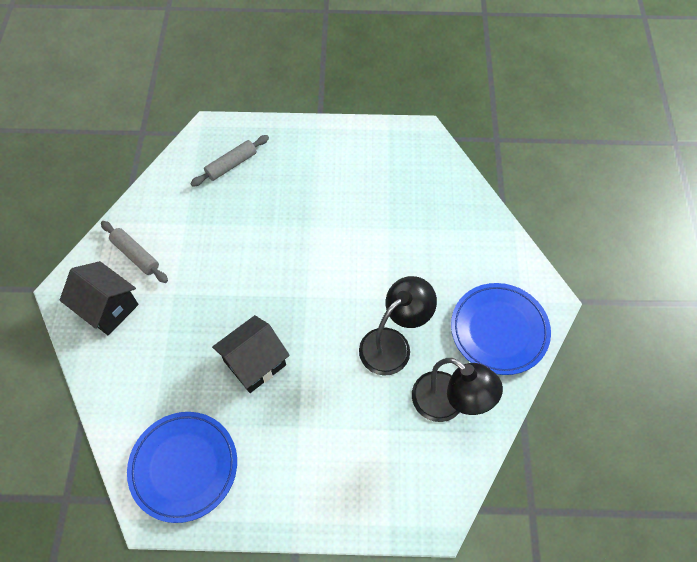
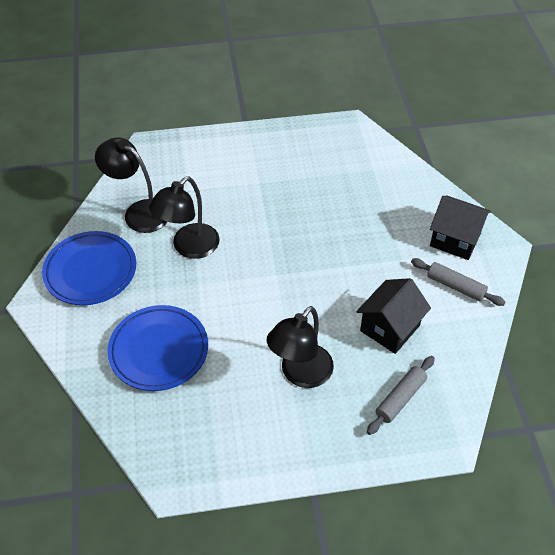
camera: 170 degrees right, 10 degrees down
(184, 467) = (338, 150): blue plate -> blue plate (159, 351)
(255, 363) = (307, 218): black house -> black house (390, 328)
(308, 195) = (300, 374): none -> black lamp

